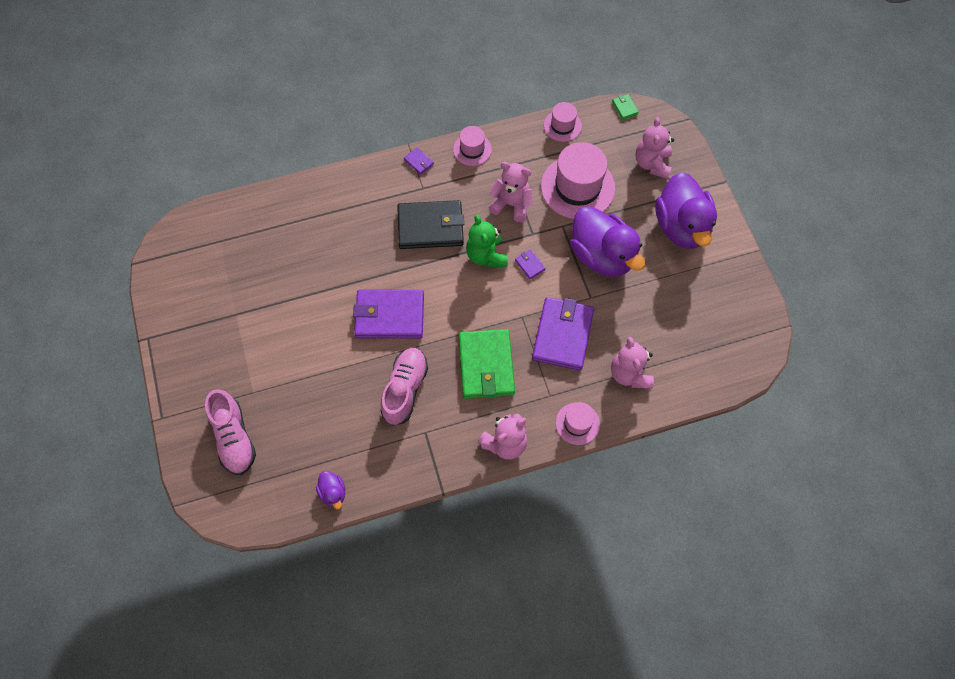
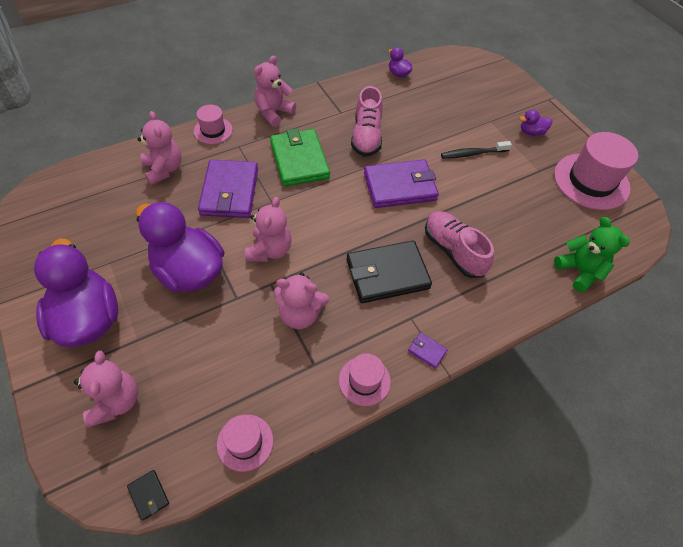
camera: 165 degrees right, 10 degrees down
(214, 368) = (531, 132): none -> purple duck
(234, 438) = (487, 94): pink shoe -> pink shoe (453, 251)
(296, 347) = (472, 154): none -> black toothbrush
(486, 255) = (318, 253): green teddy bear -> green teddy bear (579, 271)
(530, 265) = (270, 250): purple wallet -> pink teddy bear
(577, 187) = (219, 349): pink hat -> pink hat (591, 181)
(625, 107) = (149, 495): green wallet -> black wallet

